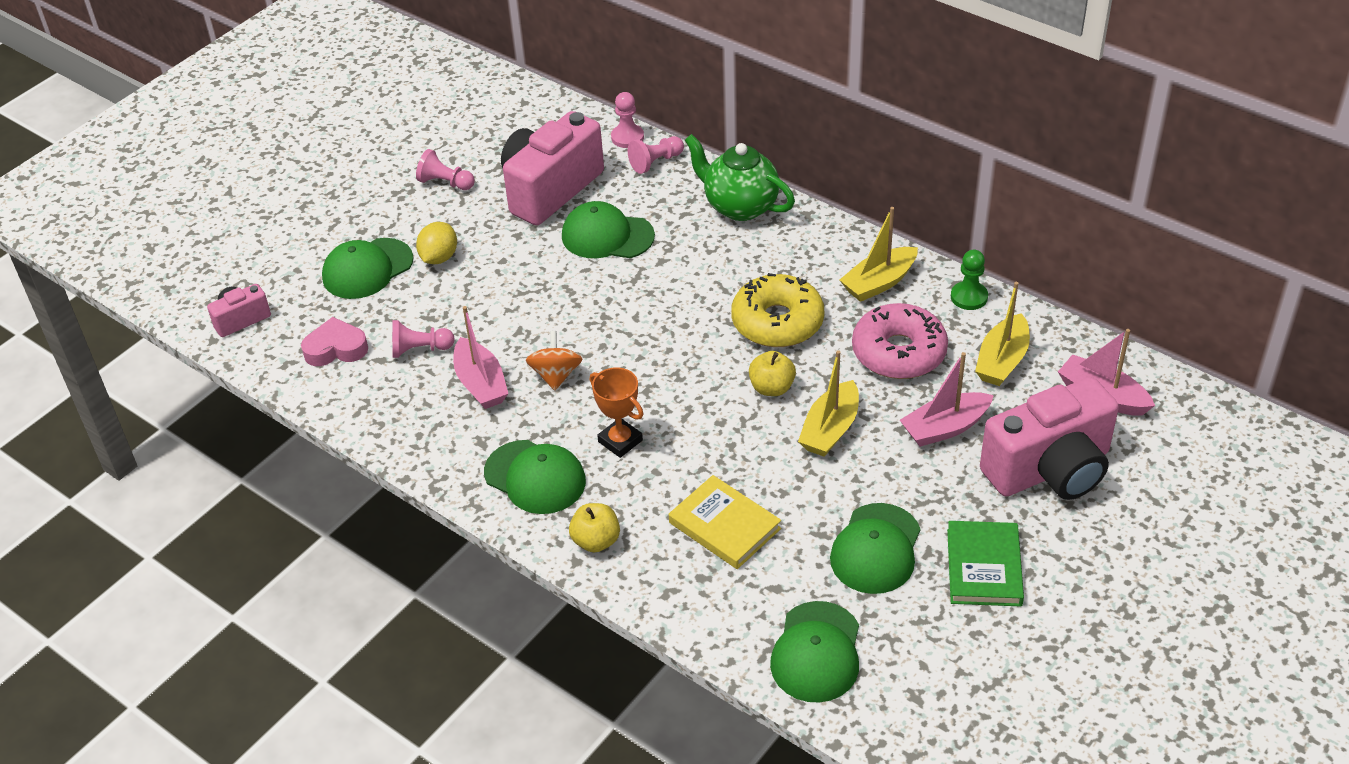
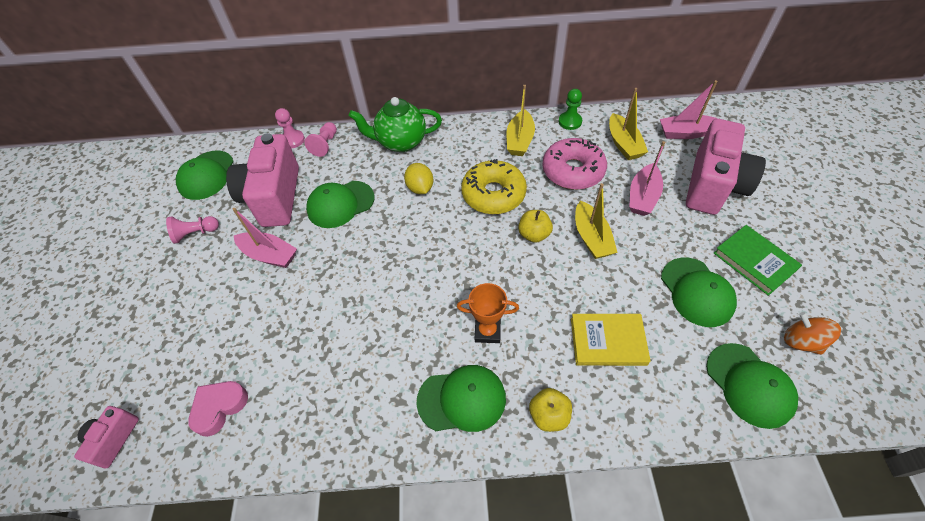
camera: 40 degrees left, 10 degrees up
(367, 269) = (190, 329): green cap -> green cap (206, 175)
(420, 349) = (287, 362): pink pawn -> none
(439, 257) = (238, 286): yellow lemon -> yellow lemon (420, 188)
(481, 384) = (356, 357): pink boat -> pink boat (269, 255)
(556, 375) = (400, 315): orange spinning top -> orange spinning top (801, 341)

